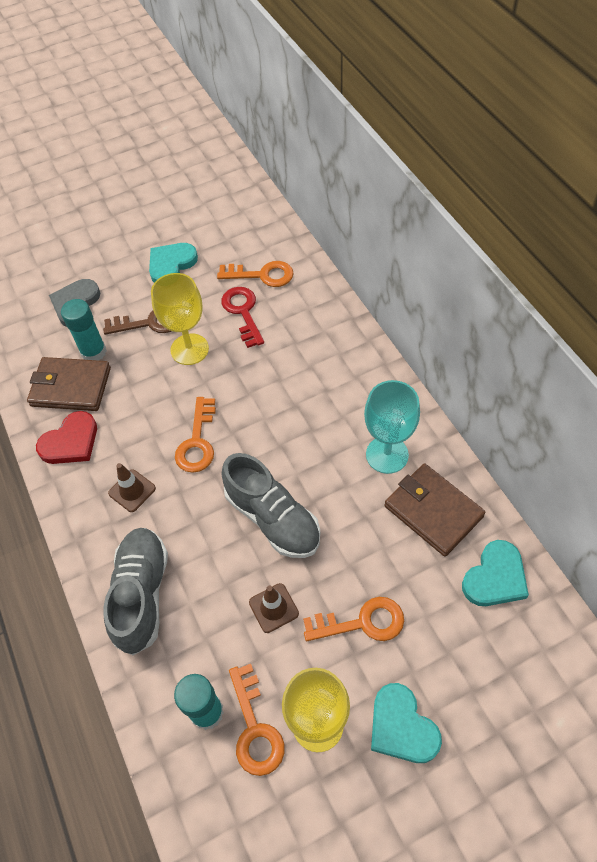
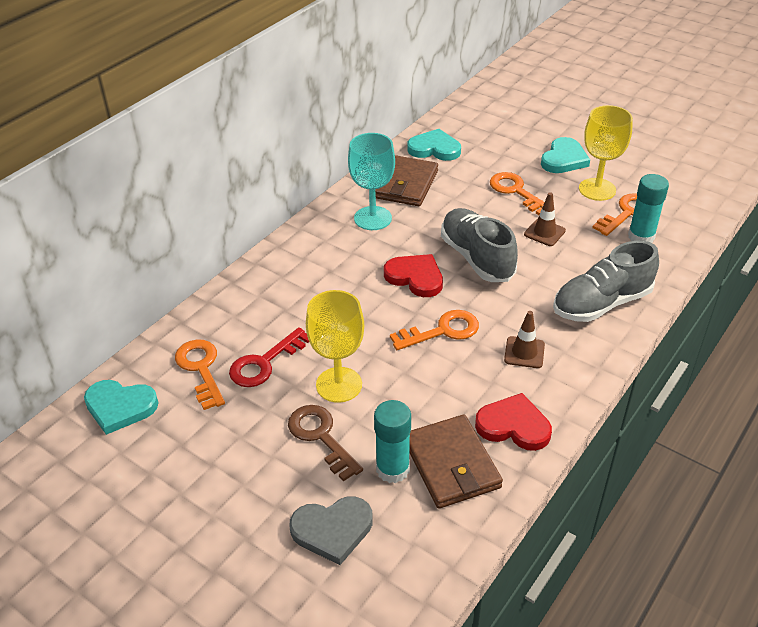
camera: 120 degrees left, 15 degrees down
(171, 265) = (218, 461): turquoise heart -> turquoise heart (120, 407)
(273, 518) = (476, 258): grey shoe -> grey shoe turned 45 degrees counterclockwise
(277, 452) = (415, 277): none -> red heart

